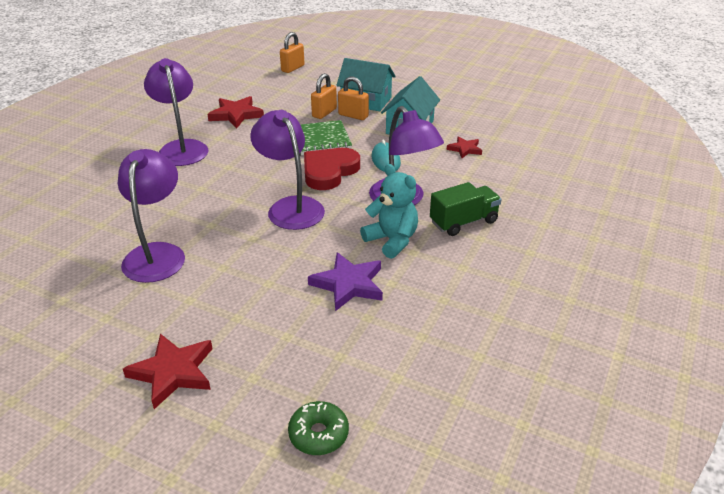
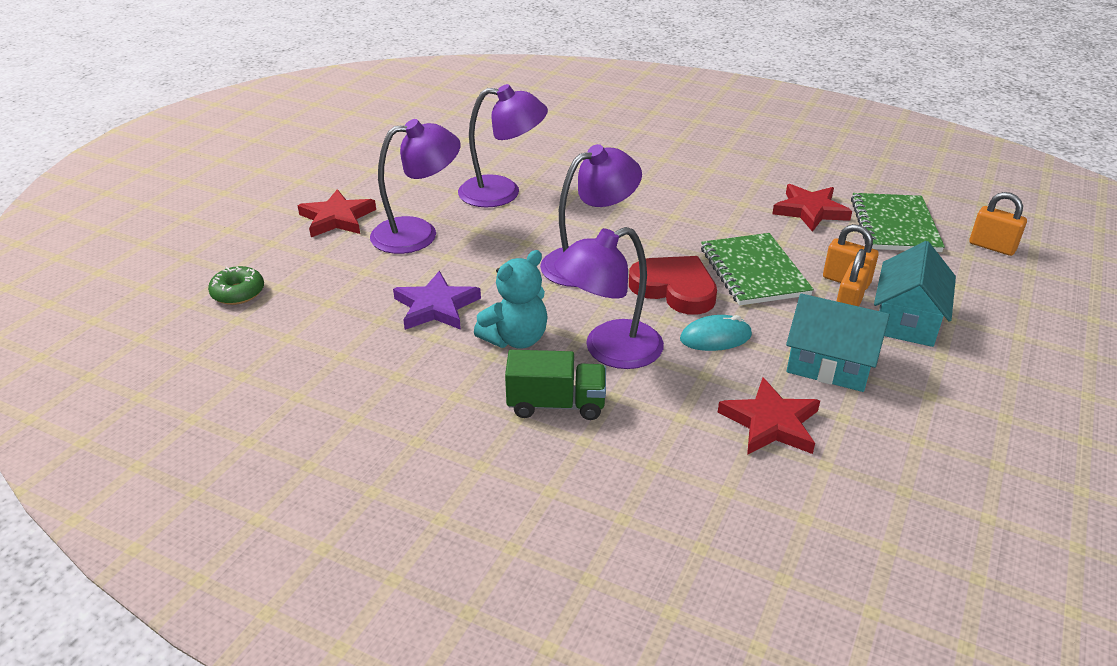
camera: 90 degrees right, 0 degrees up
(181, 148) = (711, 183): purple lamp -> purple lamp (418, 233)
(262, 91) = (894, 225): none -> green notebook
(463, 222) = (556, 404): green truck -> green truck turned 60 degrees counterclockwise
(465, 149) = (771, 423): red star -> red star, size x1.67

